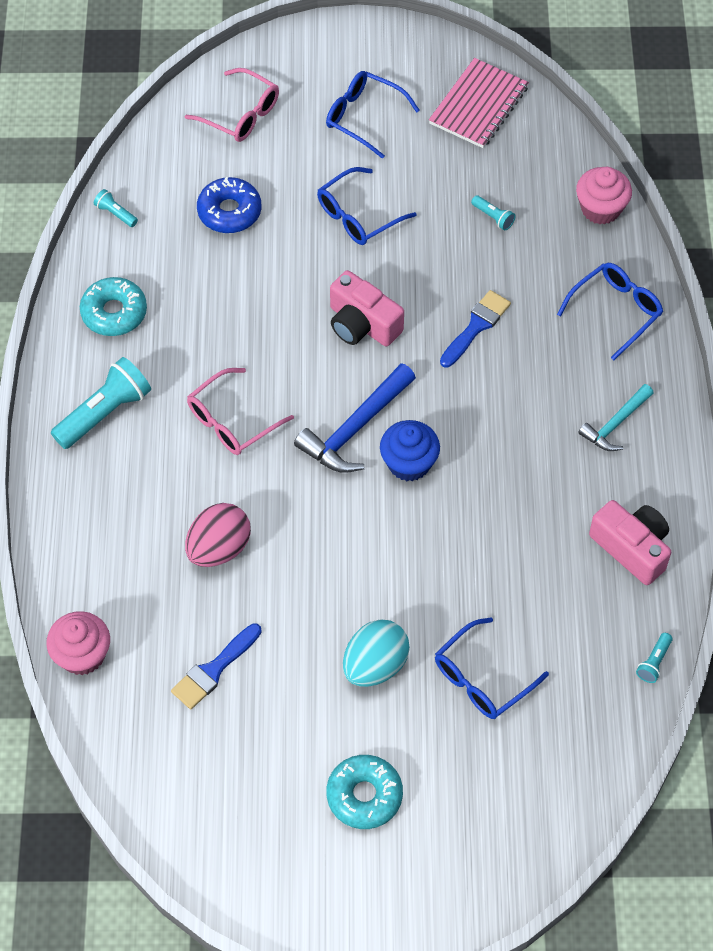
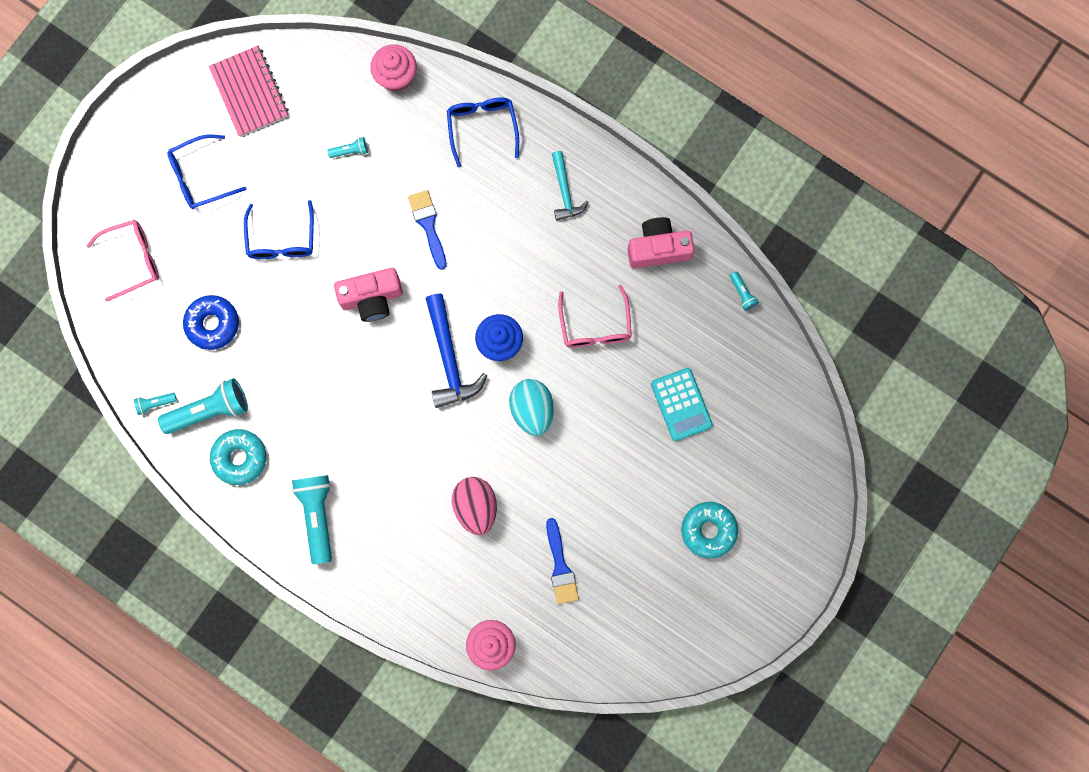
camera: 55 degrees left, 20 degrees up
(142, 260) = (210, 410): none -> turquoise flashlight
(232, 421) = (385, 435): pink glasses -> pink glasses (595, 326)
(375, 665) = (627, 464): turquoise egg -> turquoise egg (532, 410)
(482, 678) = (681, 404): blue glasses -> turquoise calculator

